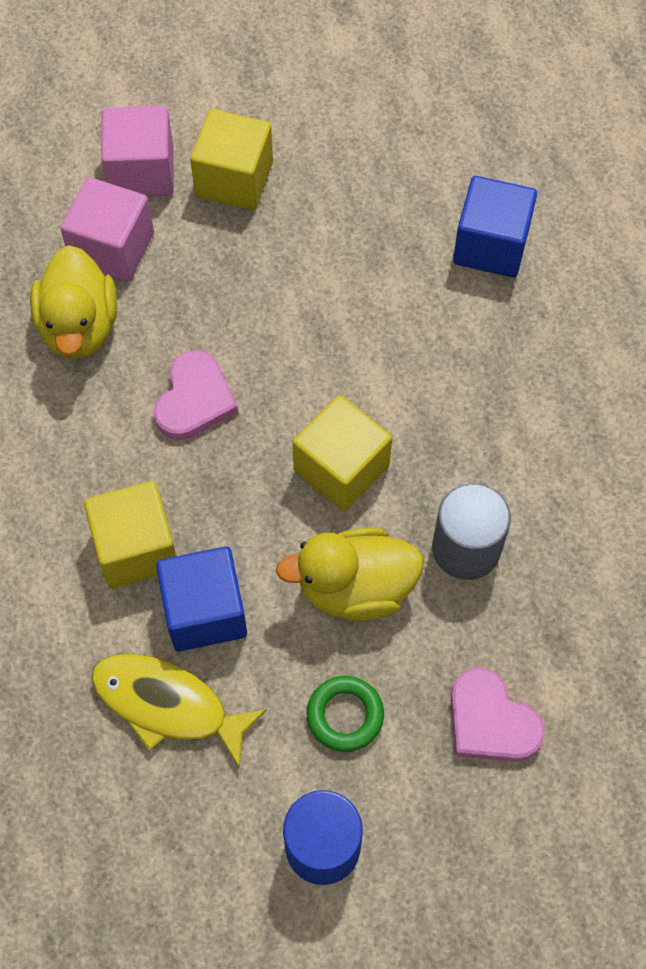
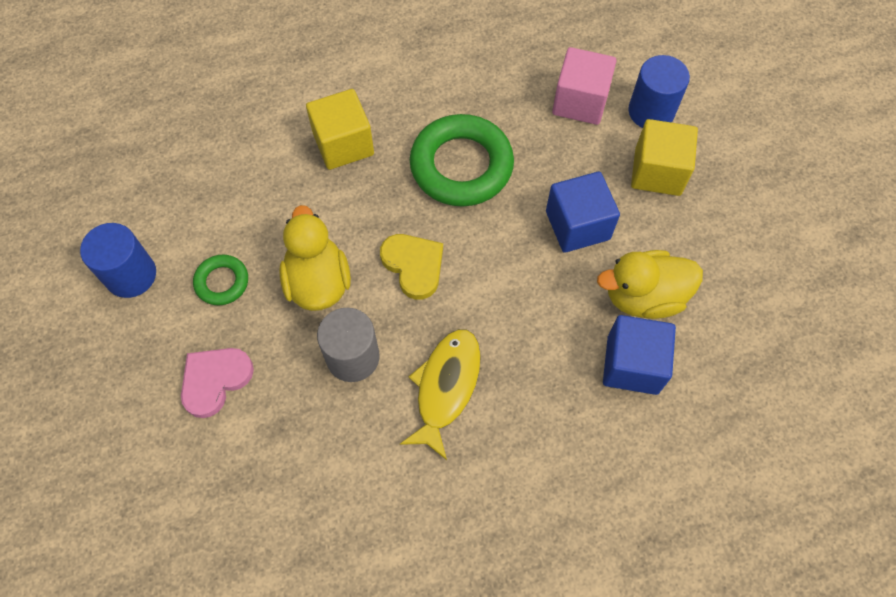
camera: 85 degrees right, 0 degrees up
(79, 326) = (512, 90): yellow duck -> yellow duck (643, 297)
(142, 172) = (651, 111): pink cube -> blue cylinder
(168, 705) = (232, 175): yellow fish -> yellow fish (446, 387)
(194, 399) = (461, 166): pink heart -> green ring
(205, 611) = (298, 189): blue cube -> blue cube (577, 225)
(341, 468) = (414, 266): yellow cube -> yellow heart

